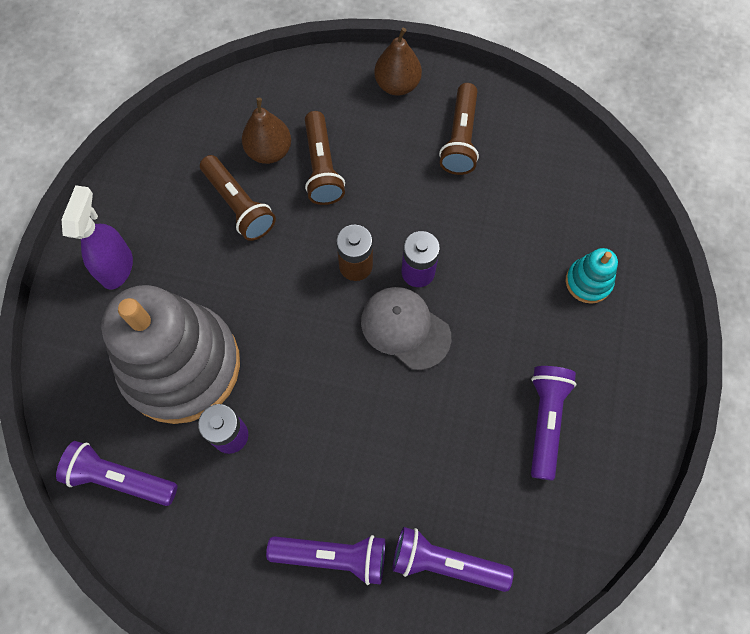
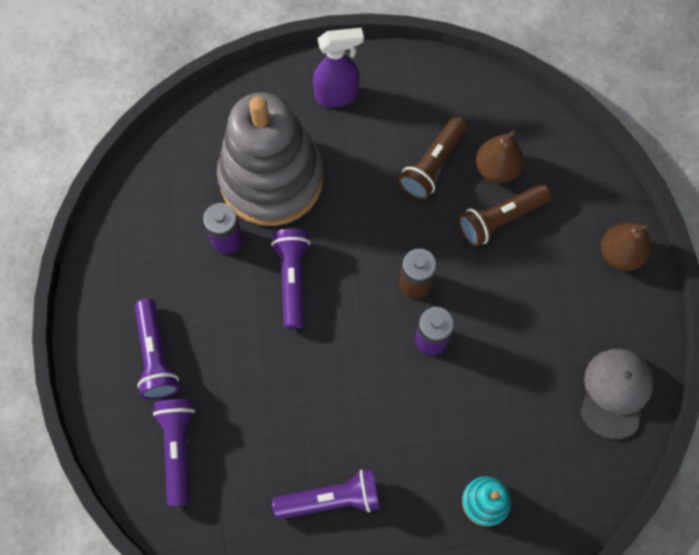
camera: 70 degrees right, 0 degrees up
(120, 478) = (166, 173): purple flashlight -> purple flashlight (293, 279)
(405, 328) = (372, 346): grey cap -> grey cap (615, 393)
(460, 138) = (587, 332): brown flashlight -> none

